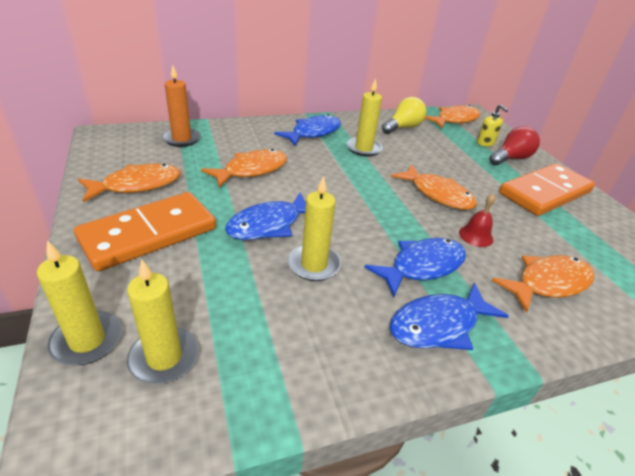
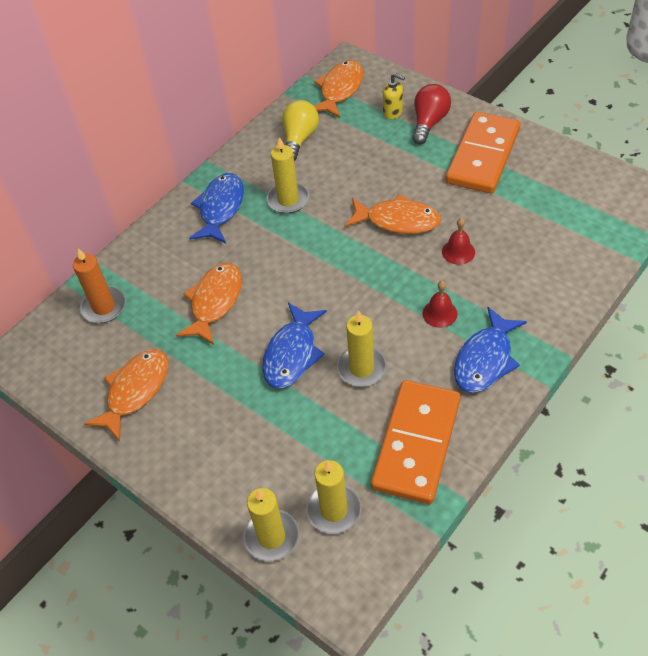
camera: 25 degrees left, 15 degrees up
(149, 234) = (208, 431): orange domino -> orange domino (416, 443)
(422, 266) = (439, 313): blue fish -> red bell
(548, 283) = (535, 267): orange fish -> none

